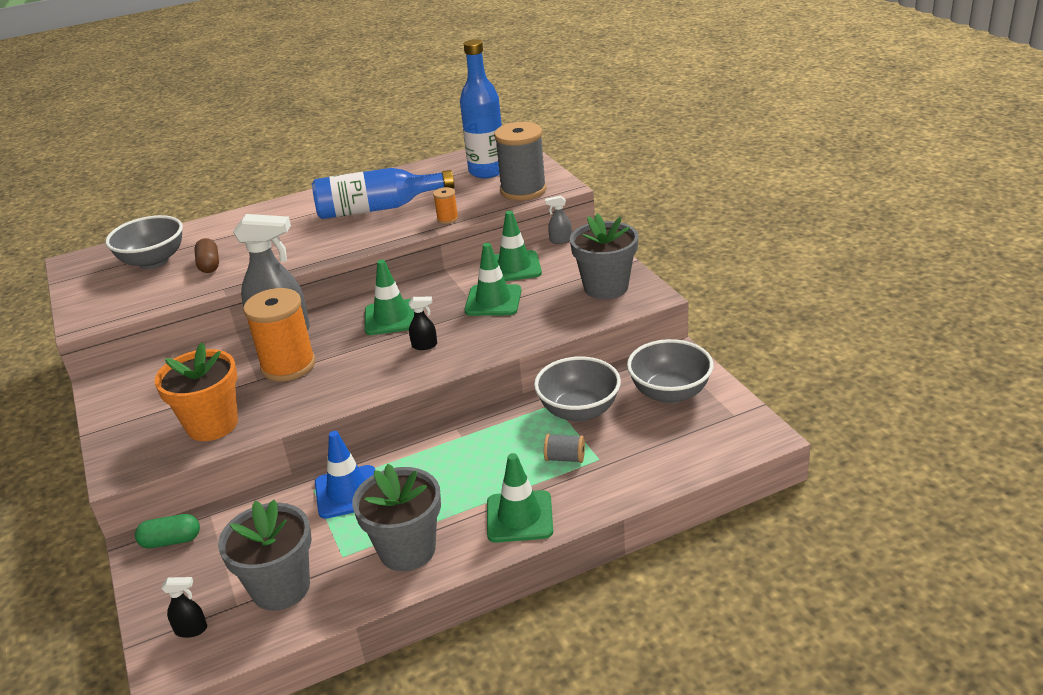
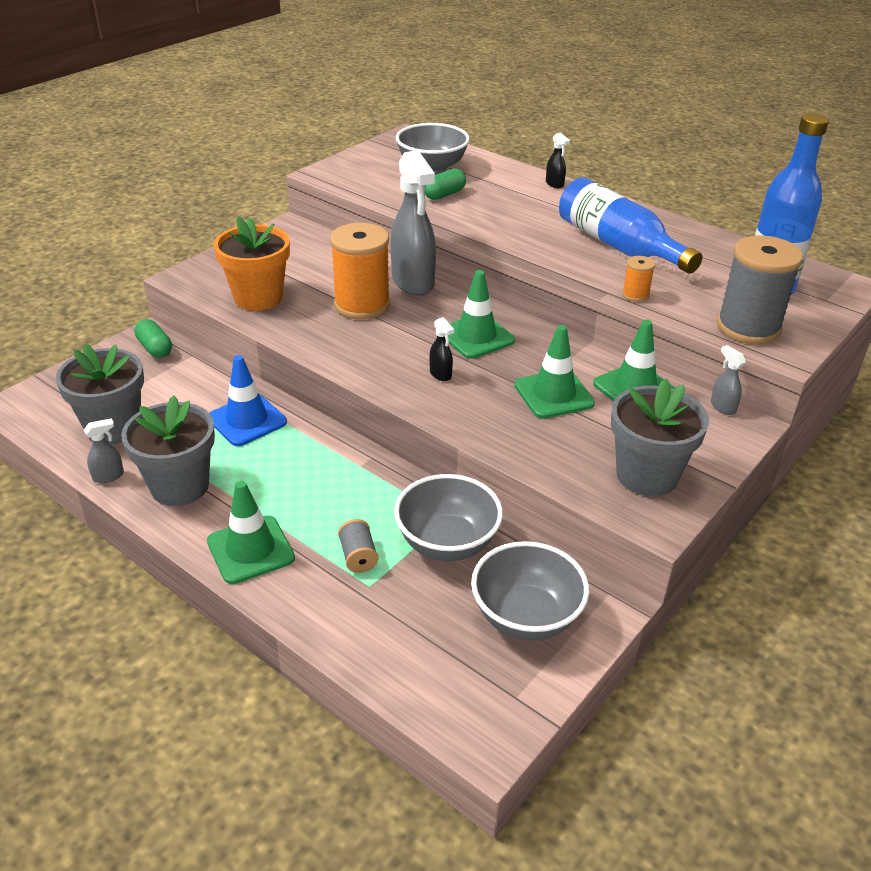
camera: 60 degrees right, 5 degrees up
(191, 630) = (57, 399): black spray bottle -> black spray bottle (554, 184)
(209, 265) = (444, 194): brown capsule -> green capsule
(355, 599) = (108, 476): none -> grey spray bottle

